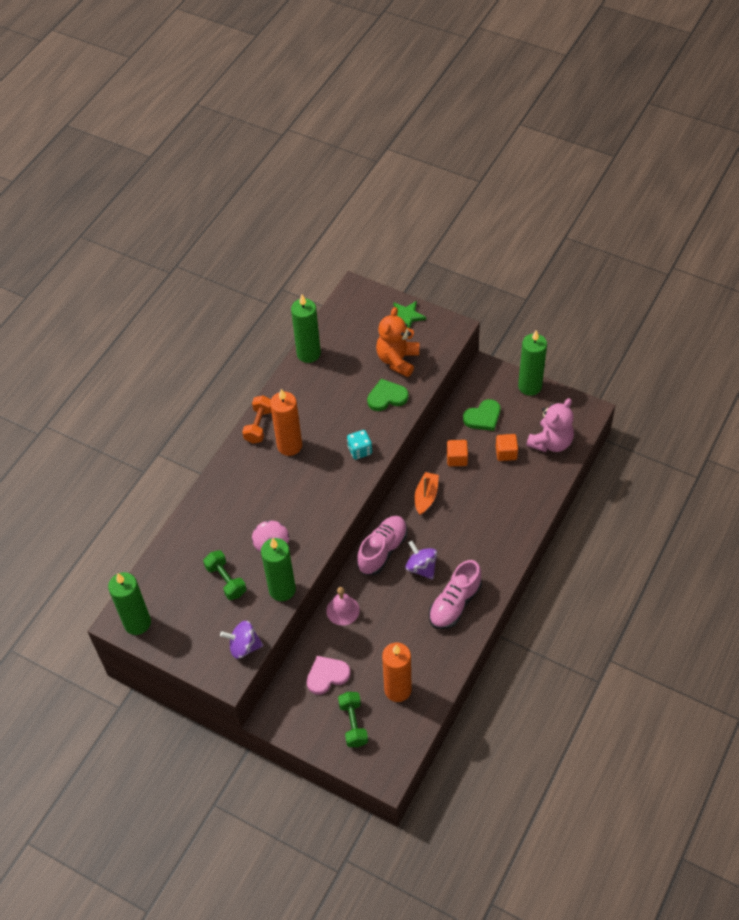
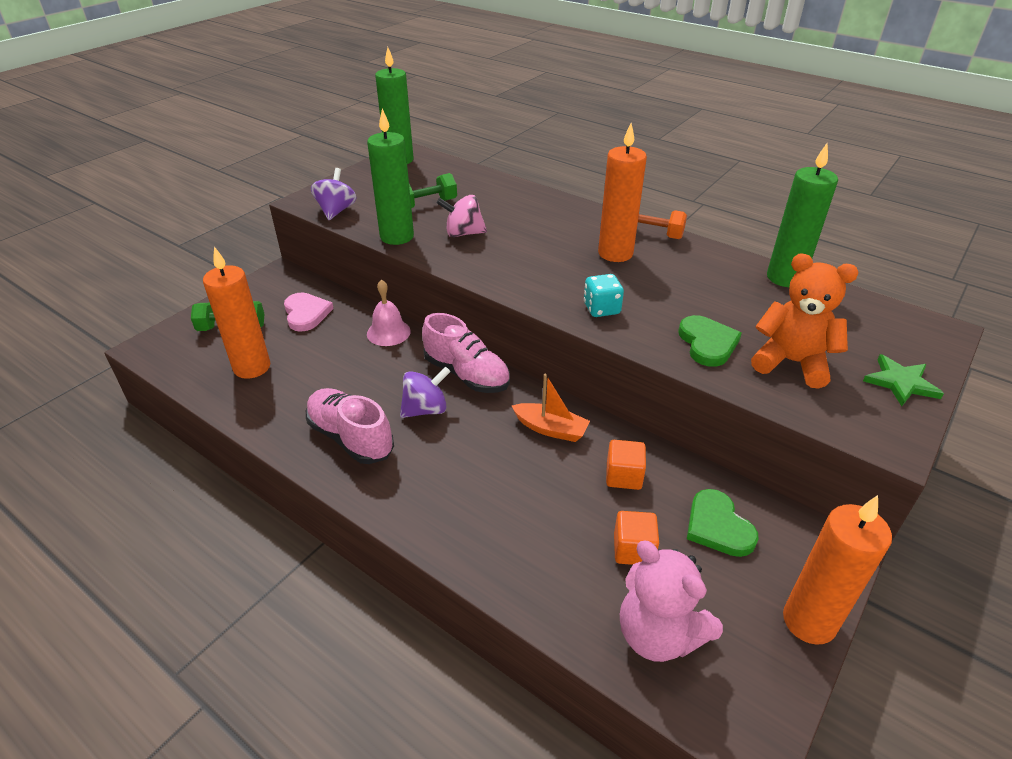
camera: 95 degrees right, 15 degrees down
(529, 386) = (809, 621): green candle -> orange candle

